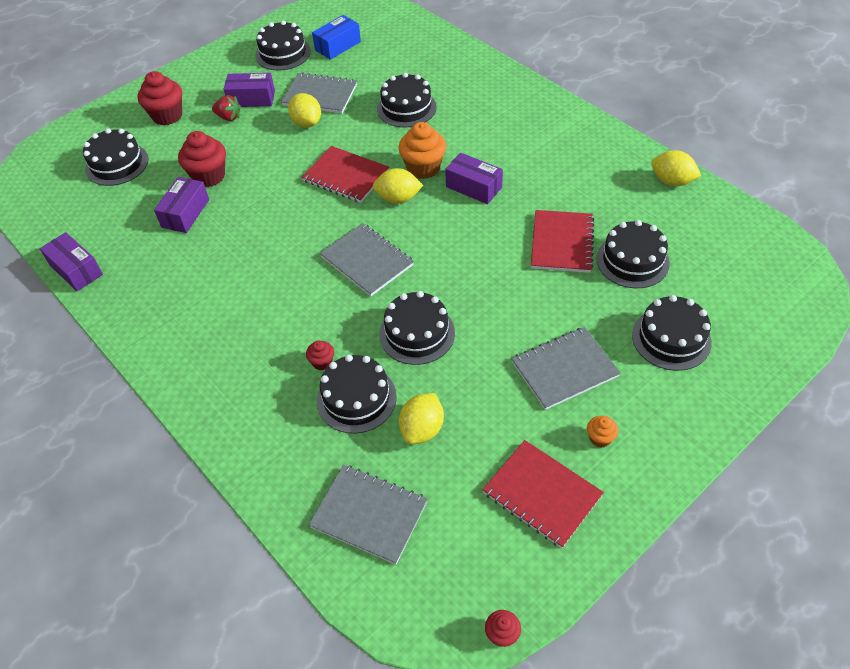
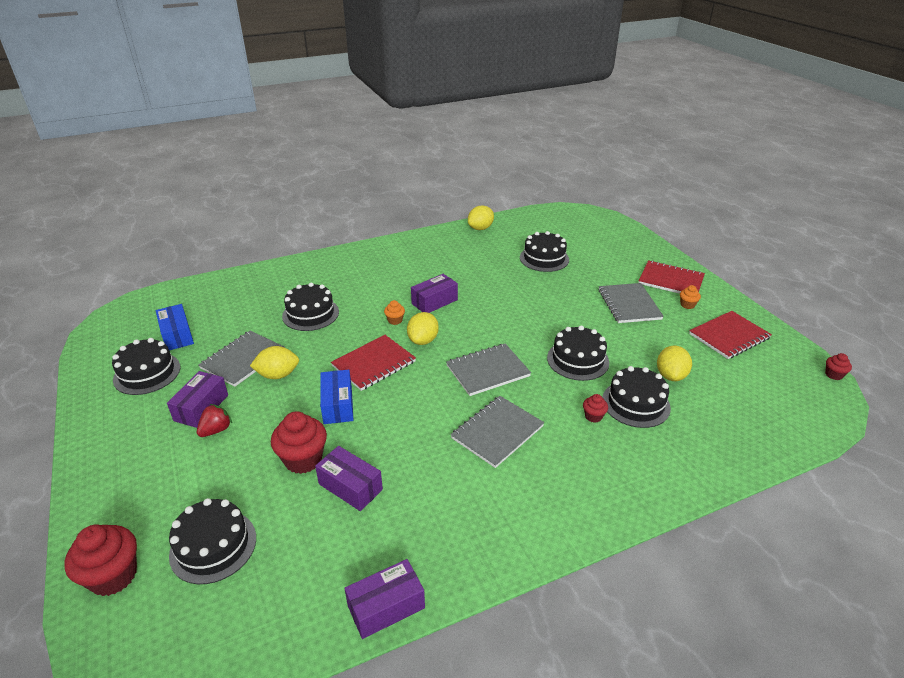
camera: 75 degrees left, 15 degrees down
(167, 116) = (162, 484): red cupcake -> red cupcake (113, 576)
(279, 173) = (338, 405): none -> blue box
(369, 515) = (746, 416): grey notebook -> grey notebook (497, 432)
(422, 429) = (670, 375): yellow lemon -> yellow lemon turned 60 degrees clockwise
(423, 168) = (395, 320): orange cupcake -> orange cupcake, size x0.50
(561, 243) = (514, 279): red notebook -> red notebook (671, 280)
(671, 338) = (614, 262): black cake -> none

